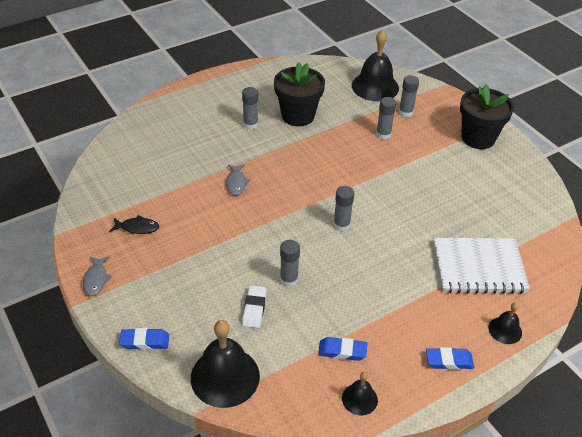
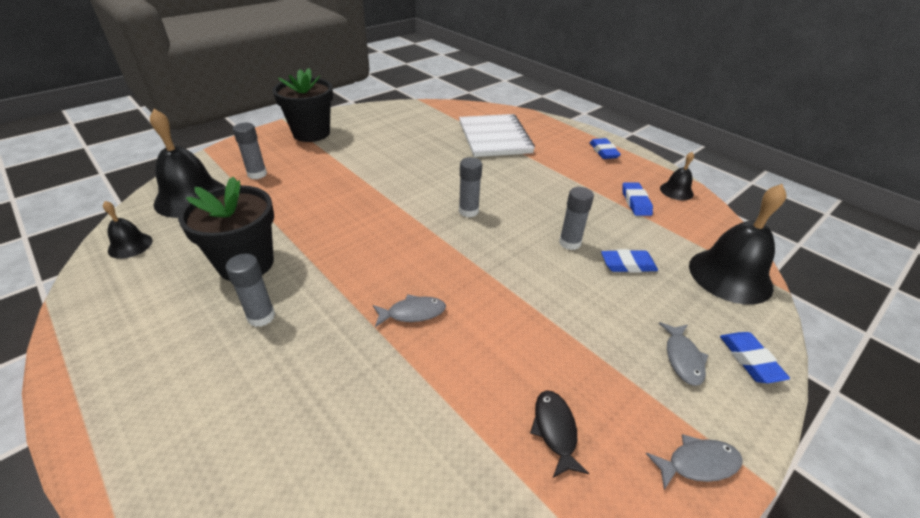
camera: 100 degrees left, 5 degrees down
(159, 304) = (683, 358): none -> grey fish
(254, 309) = (627, 265): white eraser -> blue eraser
(383, 134) = (300, 188): grey glue stick -> none
(505, 330) = (556, 129): black bell -> black bell (130, 245)

